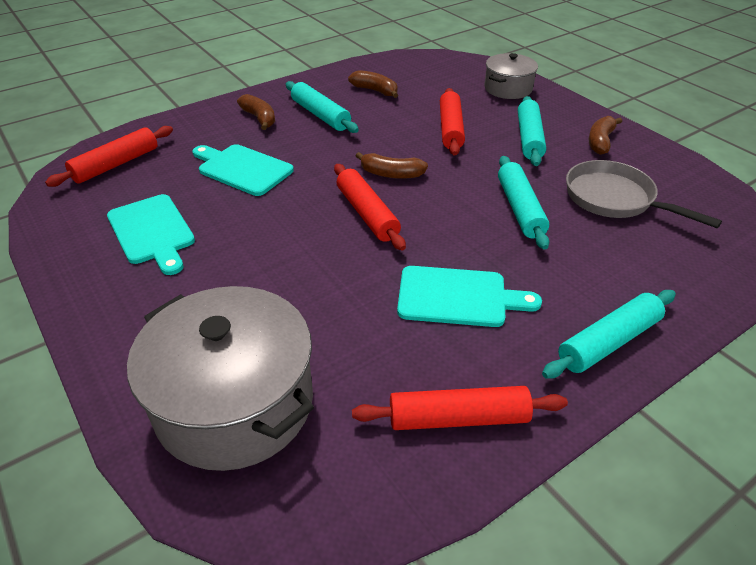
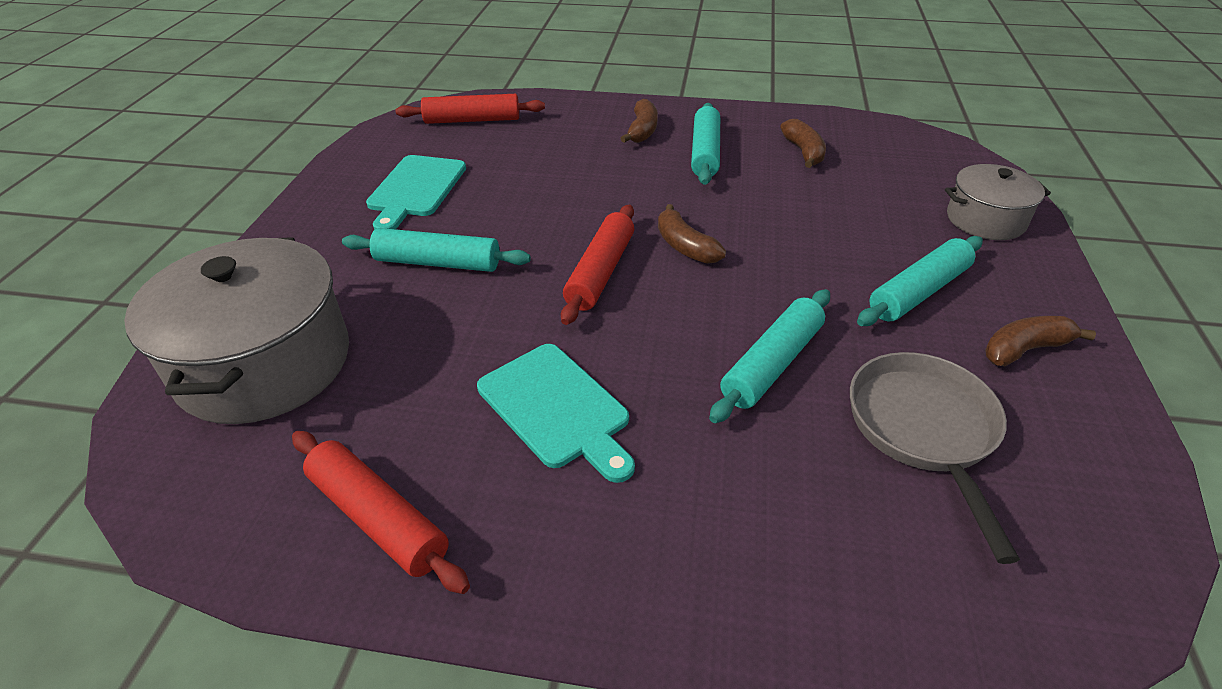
camera: 45 degrees right, 0 degrees up
(242, 169) = (558, 171): turquoise cutting board -> none
(450, 129) = (829, 232): red rolling pin -> none
(608, 342) = (636, 579): turquoise rolling pin -> turquoise rolling pin (438, 263)

